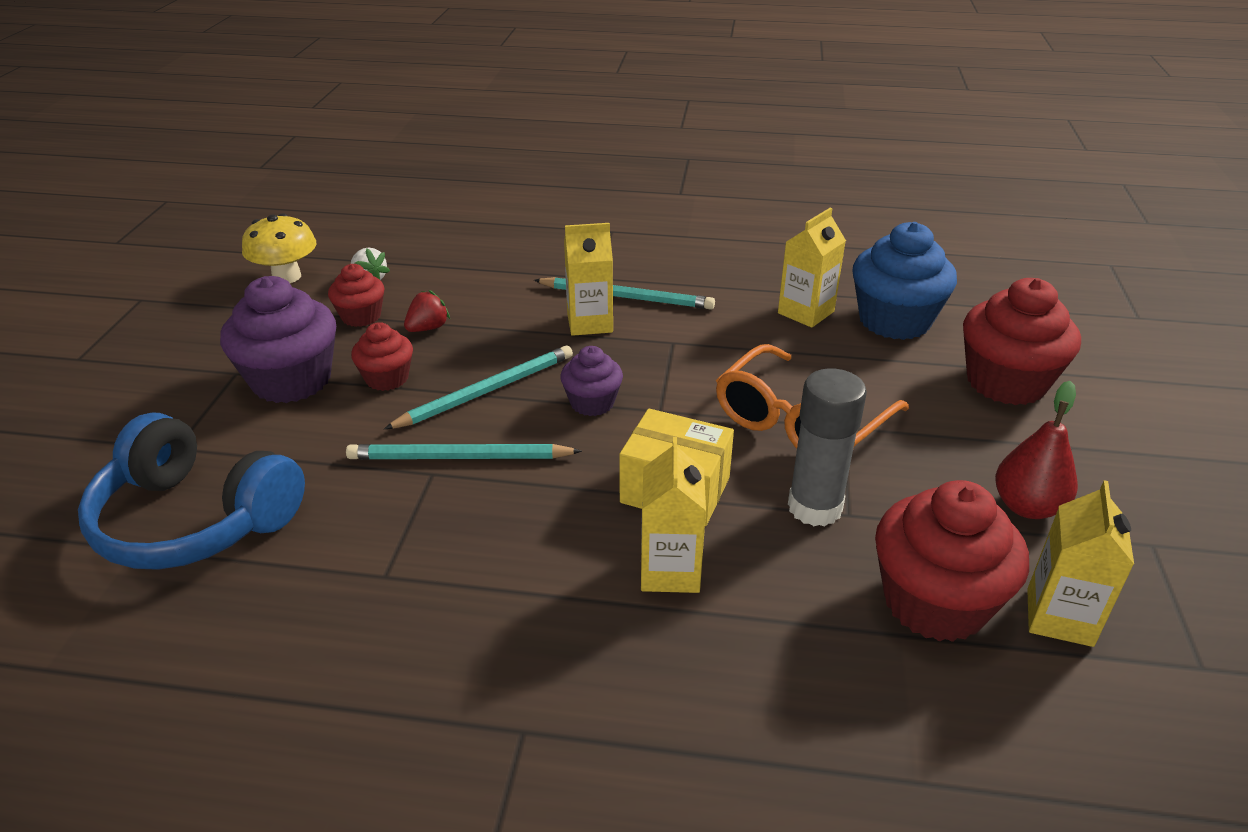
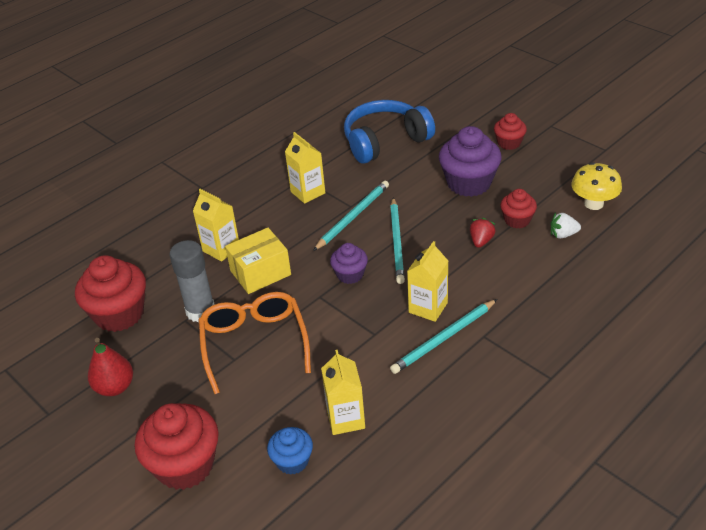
camera: 130 degrees right, 5 degrees up
(387, 378) = (441, 213): red cupcake -> red cupcake (509, 143)
(428, 328) = (481, 241): red strawberry -> red strawberry turned 150 degrees counterclockwise
(894, 320) = (292, 461): blue cupcake -> blue cupcake, size x0.55
(1059, 617) = (69, 346): yellow carton -> yellow carton (308, 192)

